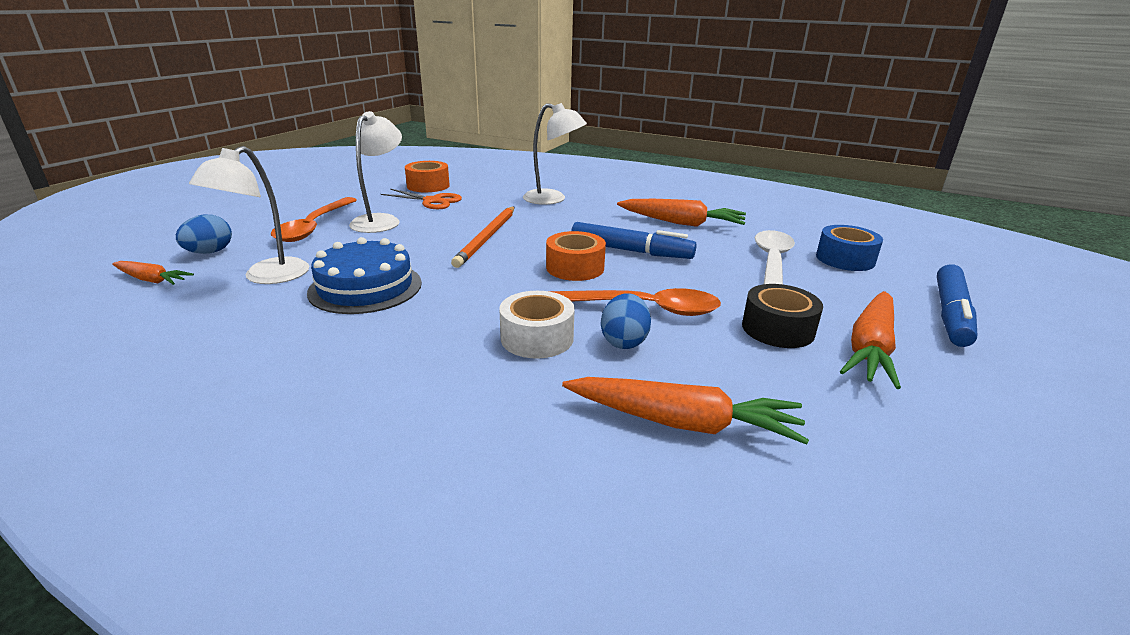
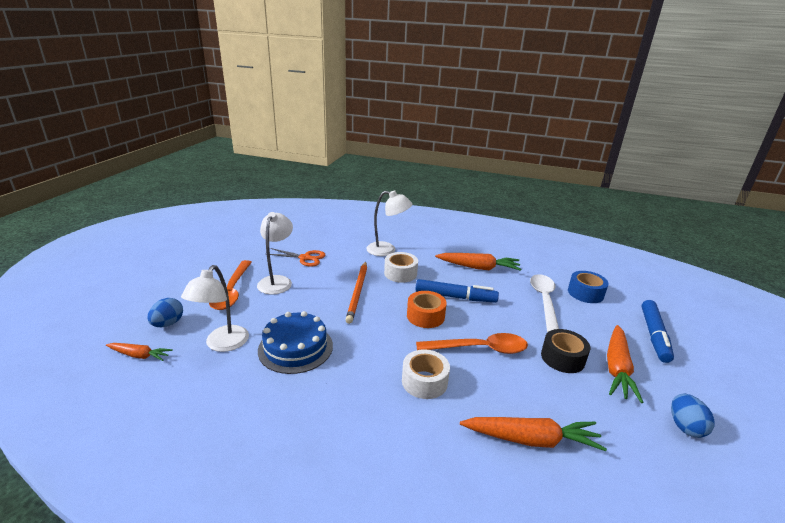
camera: 10 degrees left, 0 degrees up
(428, 186) = (295, 242): orange tape -> none
(560, 222) = (400, 273): none -> white tape
(624, 341) = (477, 378): blue egg -> blue egg (685, 427)

